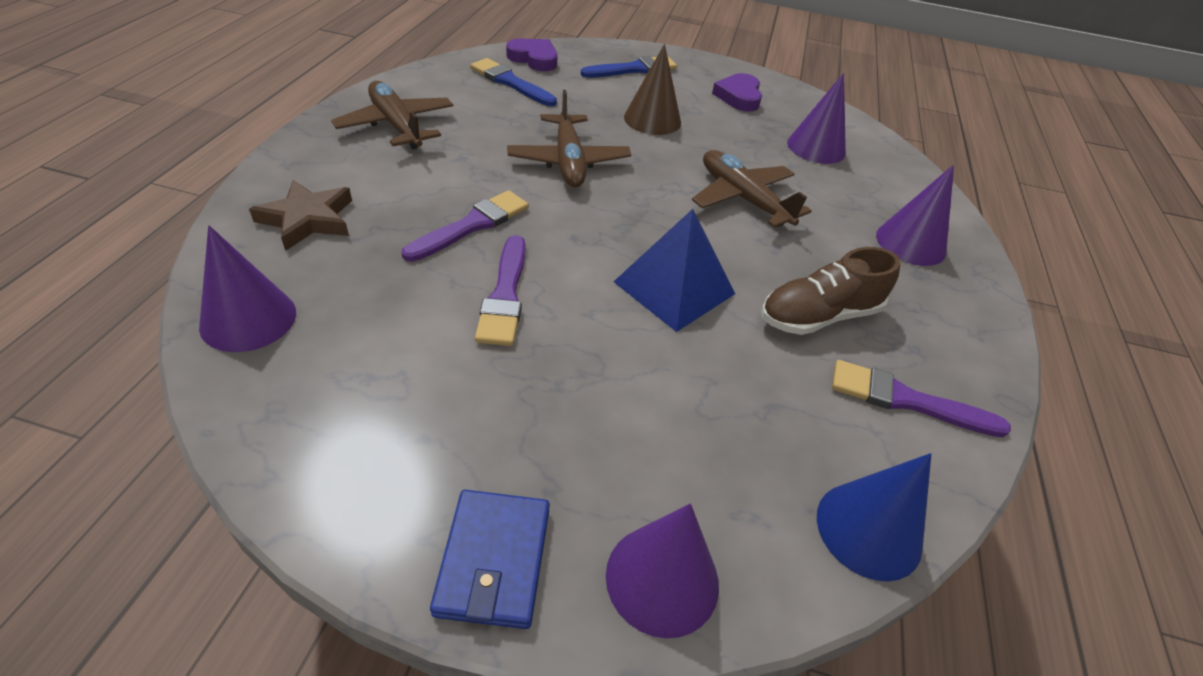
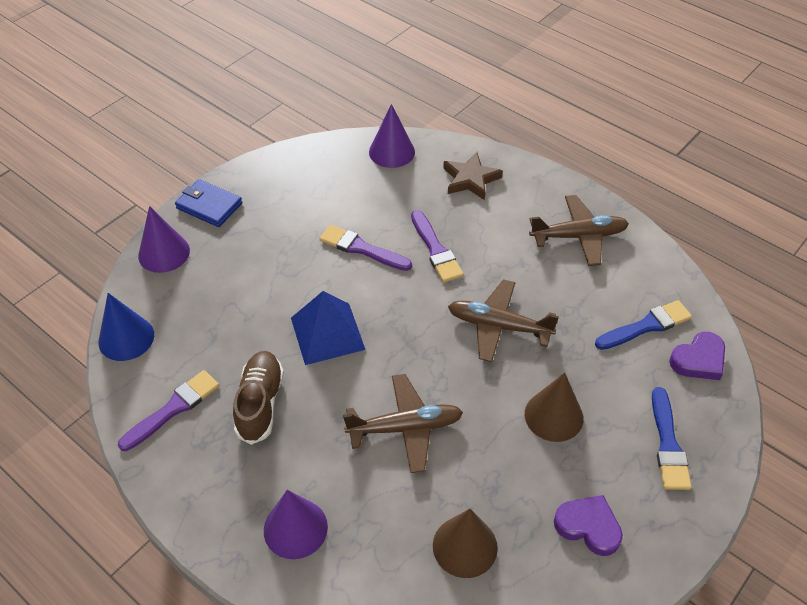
camera: 120 degrees right, 5 degrees up
(816, 147) = (465, 546): purple cone -> brown cone

